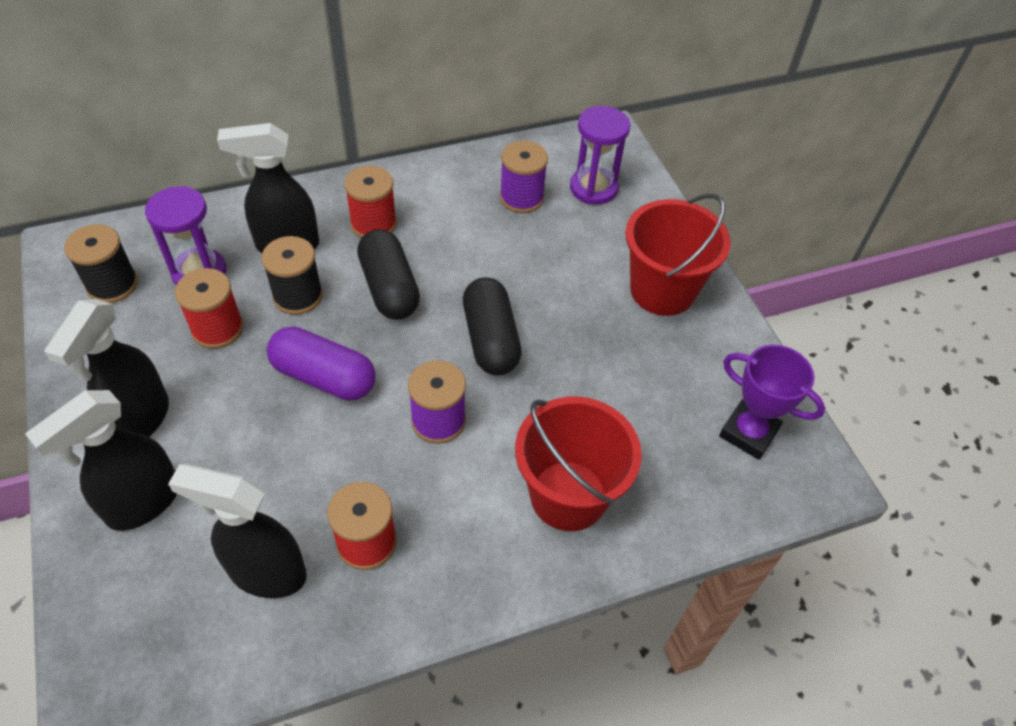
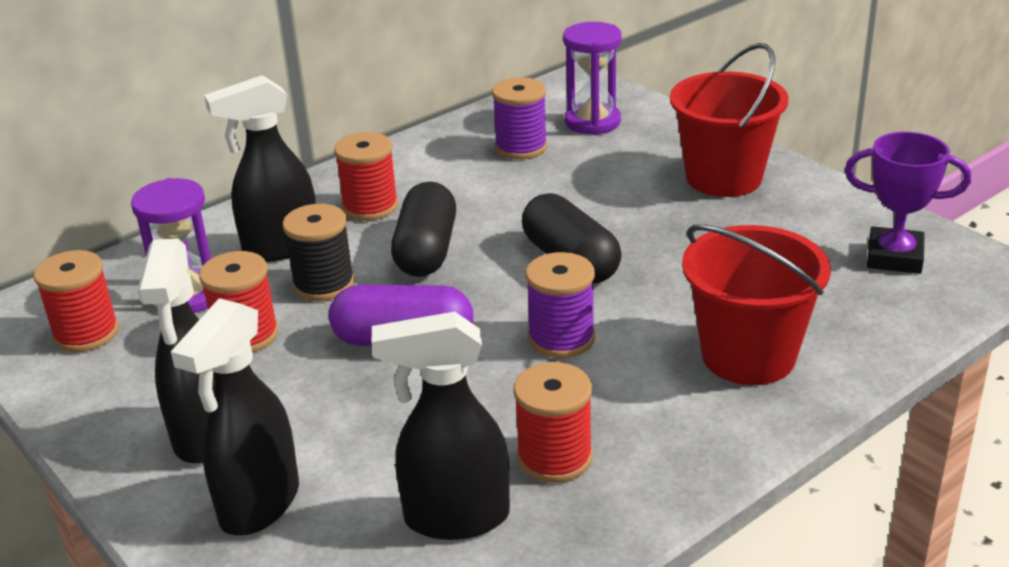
camera: 15 degrees left, 20 degrees down
(112, 285) = (86, 333): black spool -> red spool
(389, 288) = (426, 251): black capsule -> black capsule turned 45 degrees clockwise

